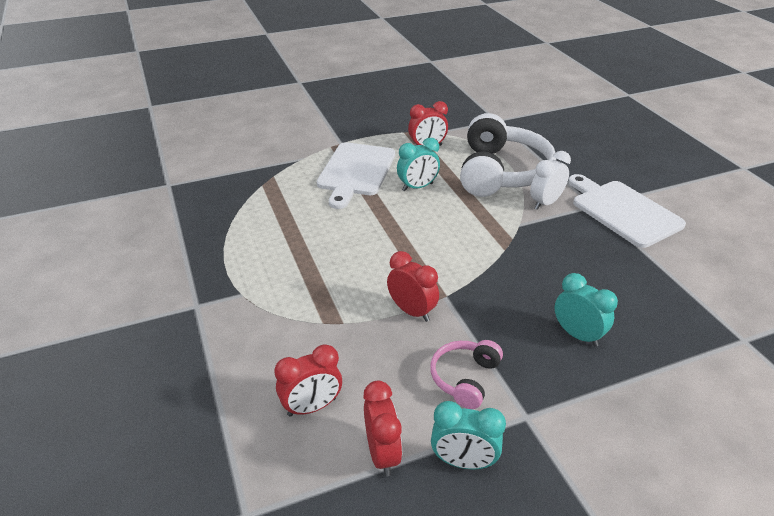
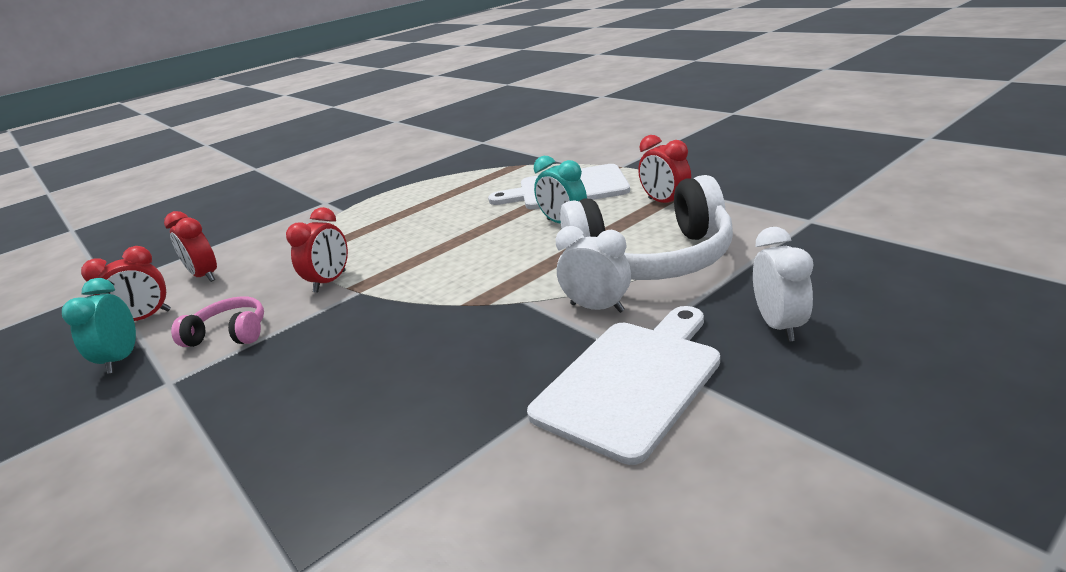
camera: 75 degrees right, 10 degrees down
(577, 335) = (299, 392): turquoise clock -> none
(595, 162) = (779, 325): none -> white clock

